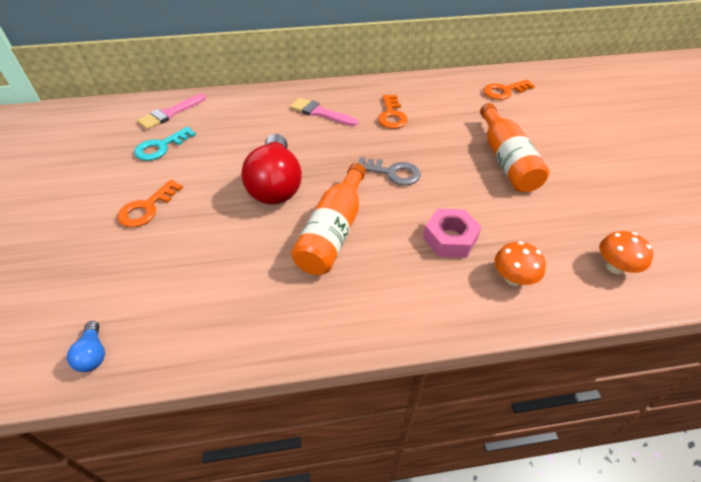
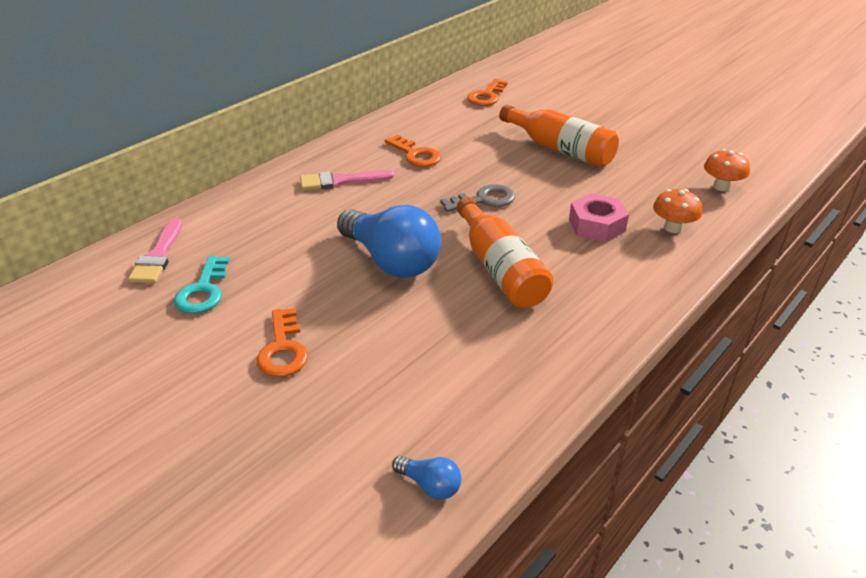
camera: 40 degrees left, 10 degrees down
(276, 185) = (391, 261): red light bulb -> blue light bulb

